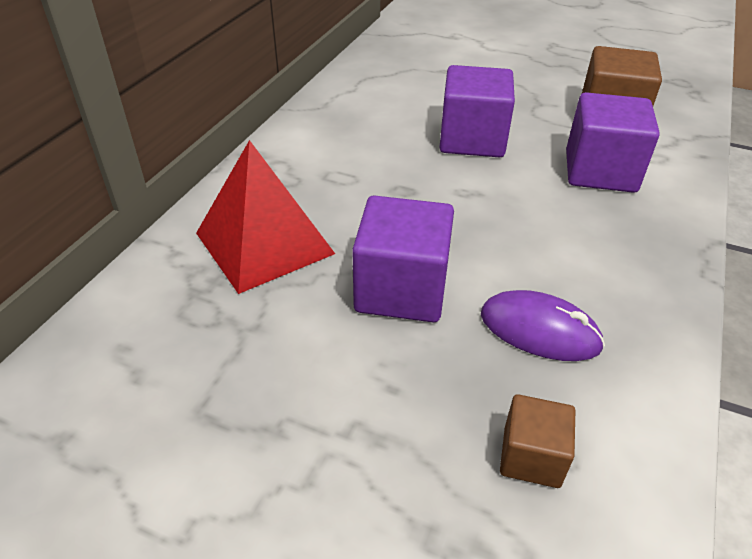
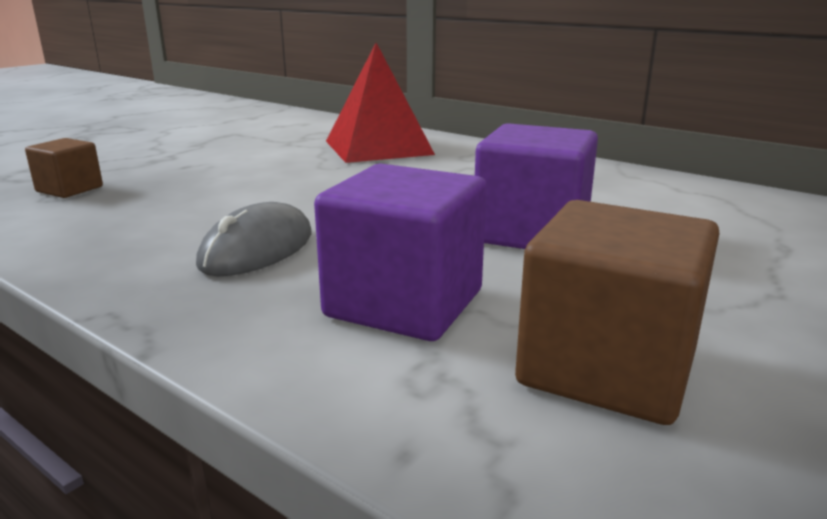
camera: 105 degrees right, 20 degrees down
(401, 289) = (278, 176): purple cube -> none
(539, 330) = (166, 210): purple mouse -> none
(577, 244) = (257, 249): none -> grey mouse

